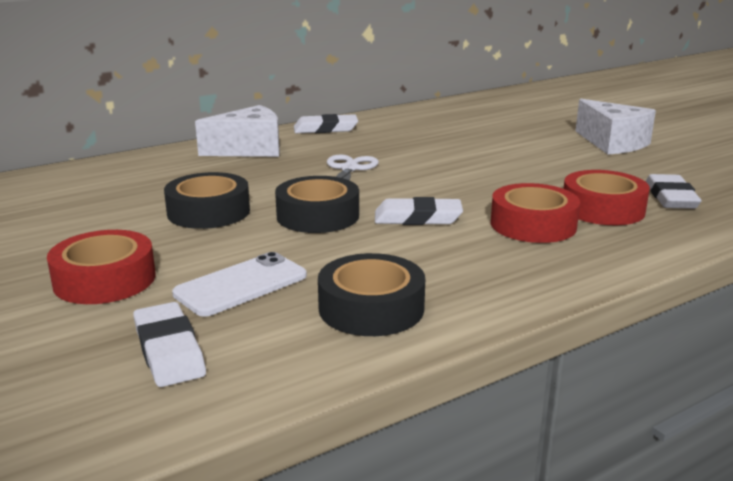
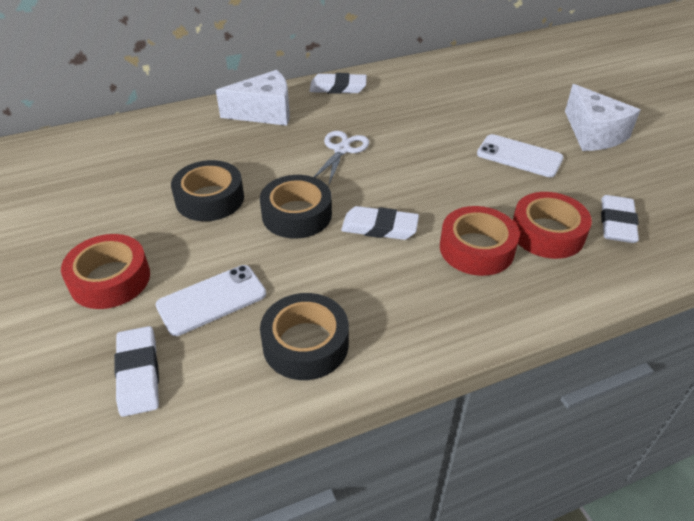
camera: 10 degrees right, 20 degrees up
(545, 161) = (519, 156): none -> white phone

